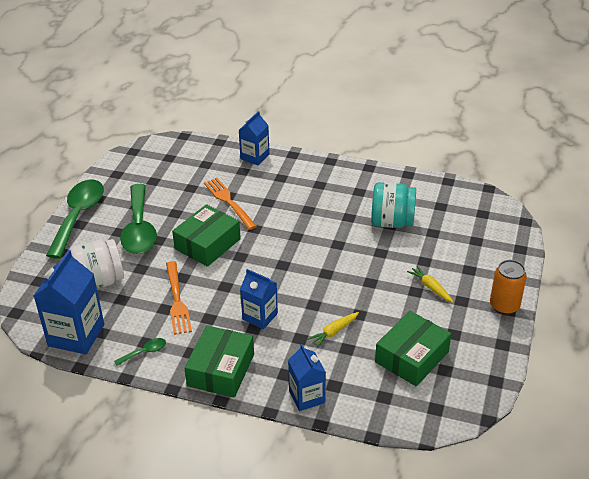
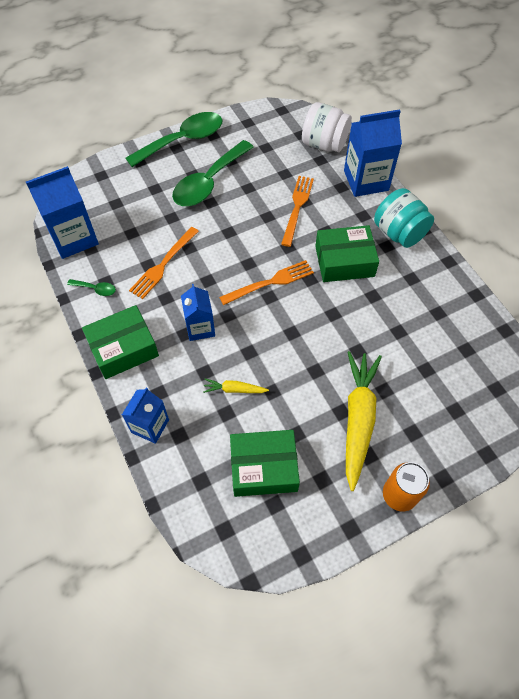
camera: 45 degrees right, 20 degrees up
(100, 281) = (135, 206): white jar -> white jar (324, 144)
(207, 244) = (238, 233): green box -> green box (344, 261)
(255, 157) = (366, 180): blue carton -> blue carton, size x1.61
(271, 256) = (270, 282): none -> orange fork
(392, 222) = (403, 330): turquoise jar -> turquoise jar (399, 233)
(430, 287) = (358, 419): yellow carrot -> yellow carrot, size x2.17

